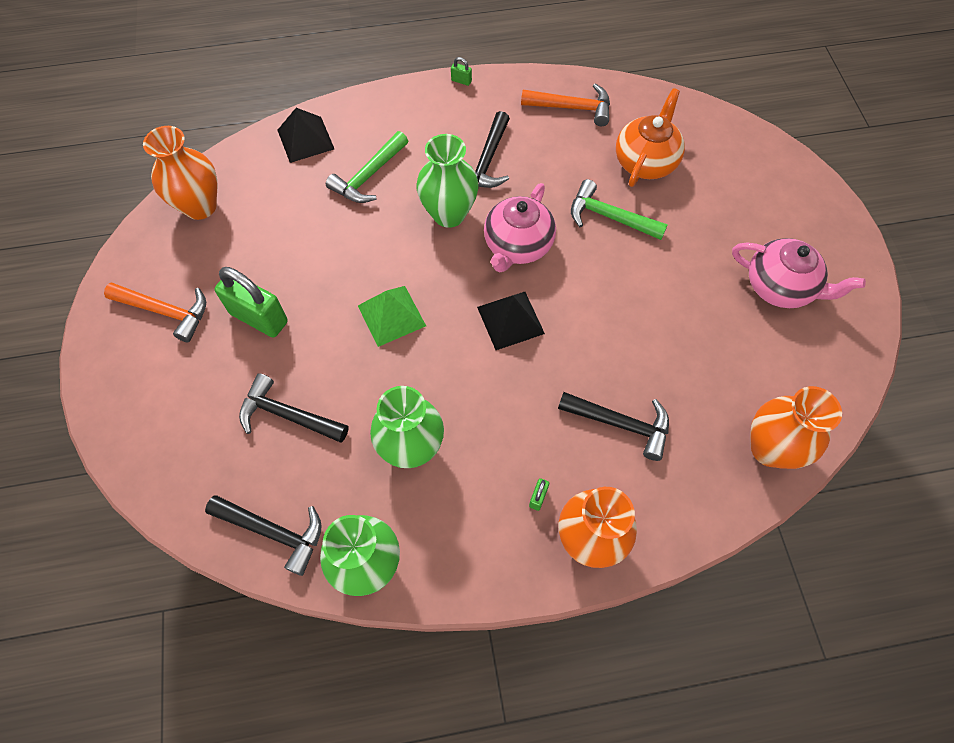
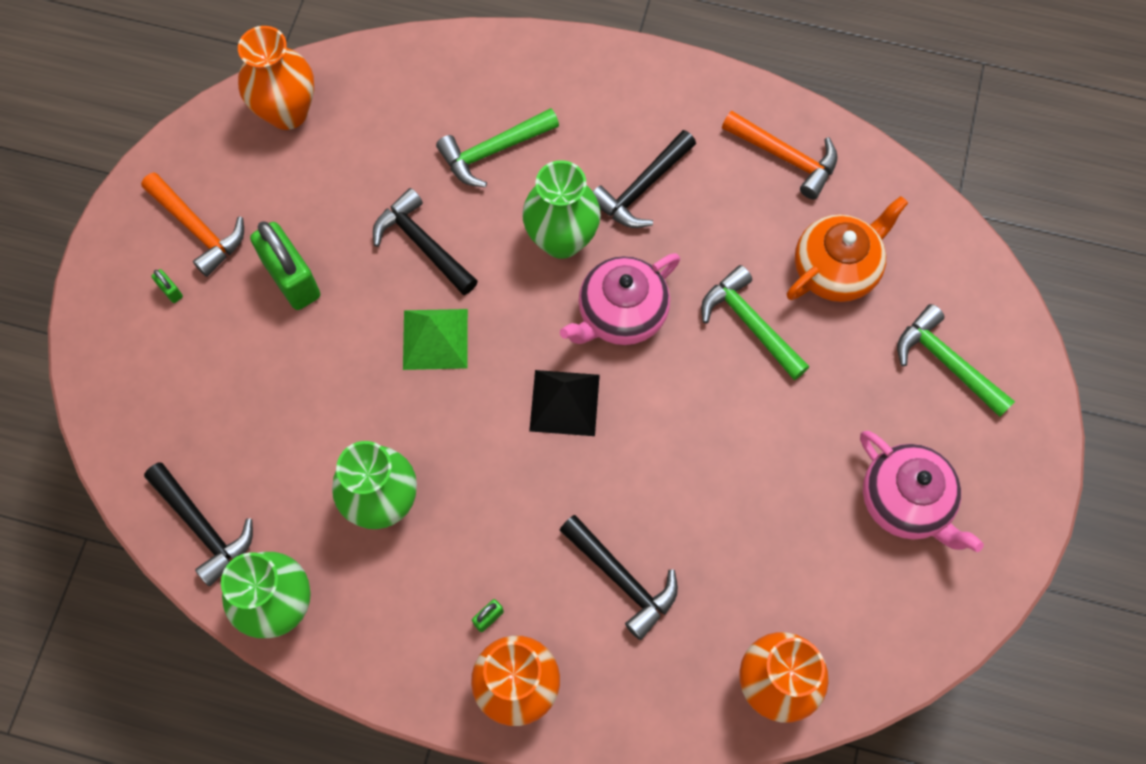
camera: 25 degrees right, 5 degrees up
(288, 415) = (272, 406): black hammer -> black hammer (423, 244)
(305, 139) = (443, 71): black pyramid -> none
(461, 81) = (667, 64): green padlock -> green padlock (170, 291)
(750, 190) = (946, 362): none -> green hammer

